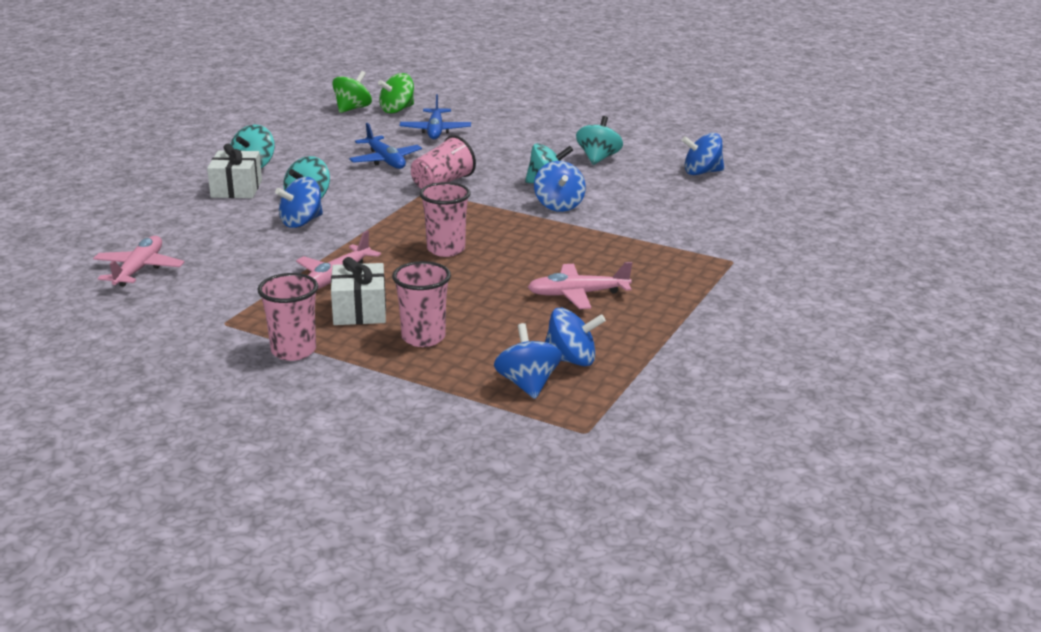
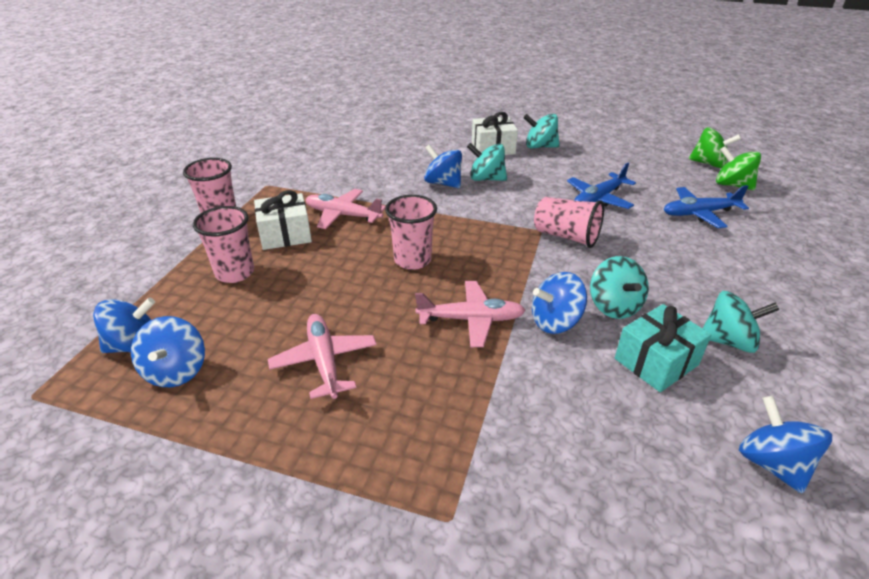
camera: 80 degrees right, 10 degrees up
(139, 270) = (344, 143): pink plane -> pink plane (470, 319)
(612, 182) = (656, 362): none -> turquoise gift

